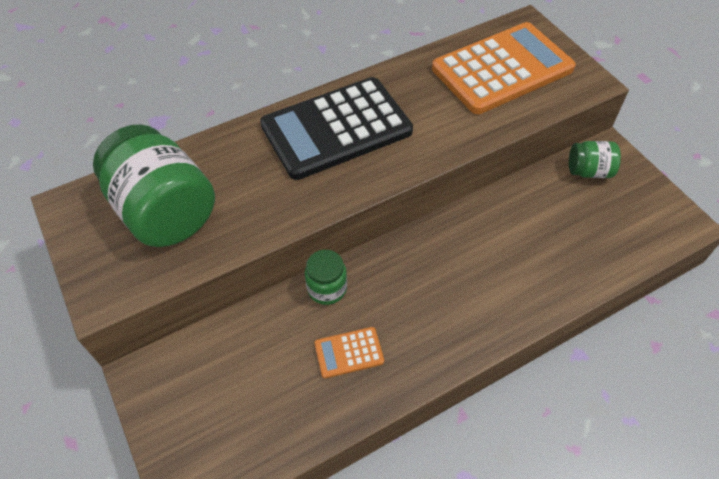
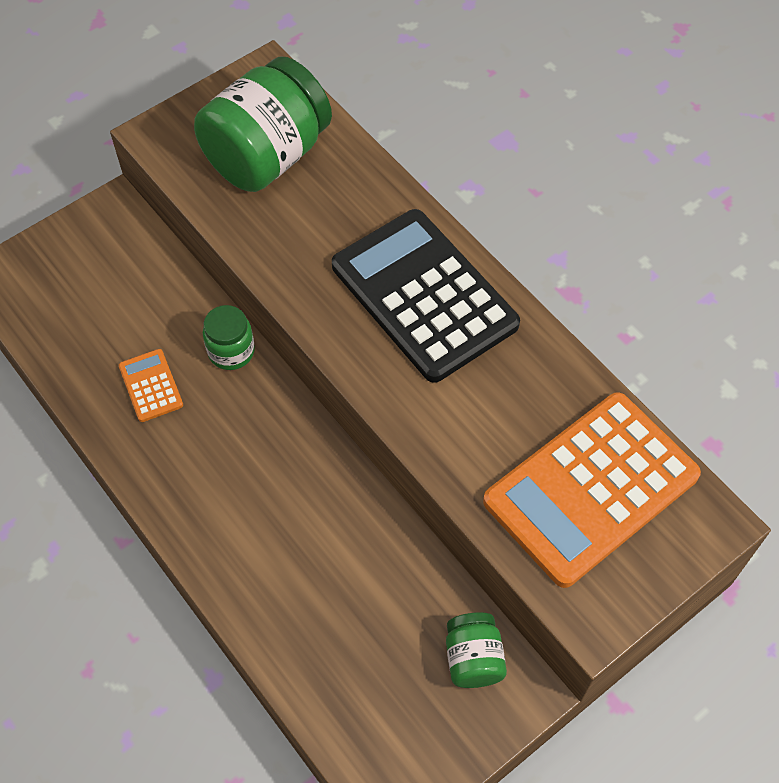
camera: 80 degrees right, 5 degrees up
(502, 69) = (591, 489): orange calculator -> orange calculator turned 90 degrees clockwise

